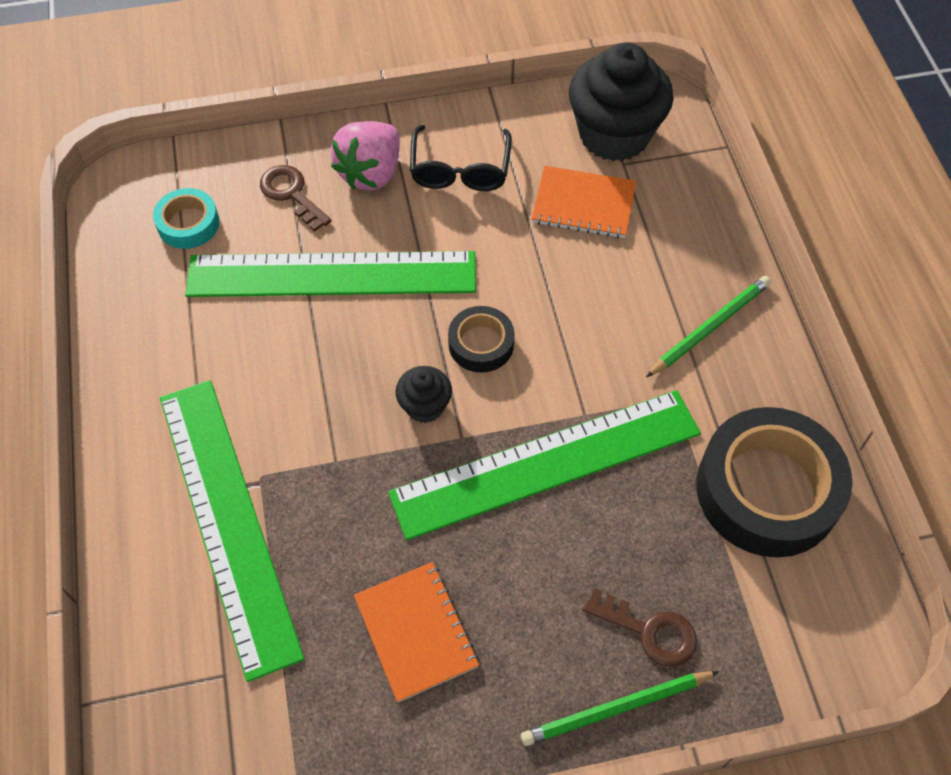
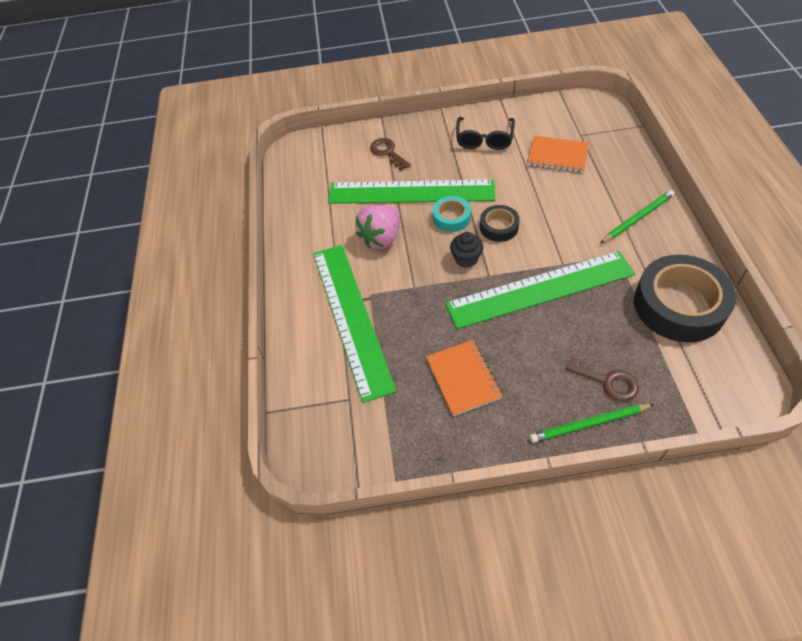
camera: 10 degrees right, 5 degrees down
(188, 224) = (330, 168): turquoise tape -> turquoise tape (451, 218)
(371, 173) = (433, 142): pink strawberry -> pink strawberry (381, 238)
(614, 135) = (574, 121): black cupcake -> none

